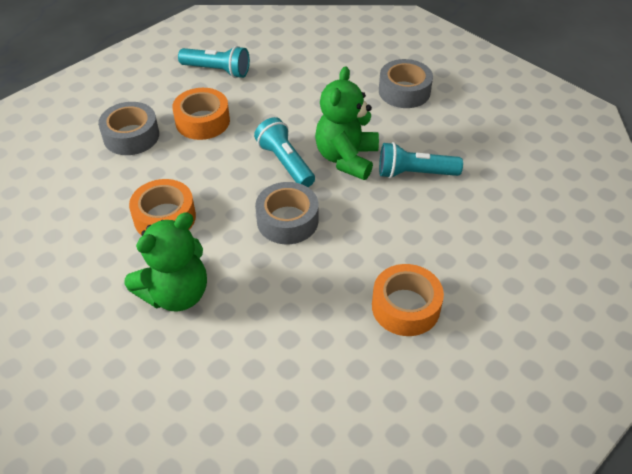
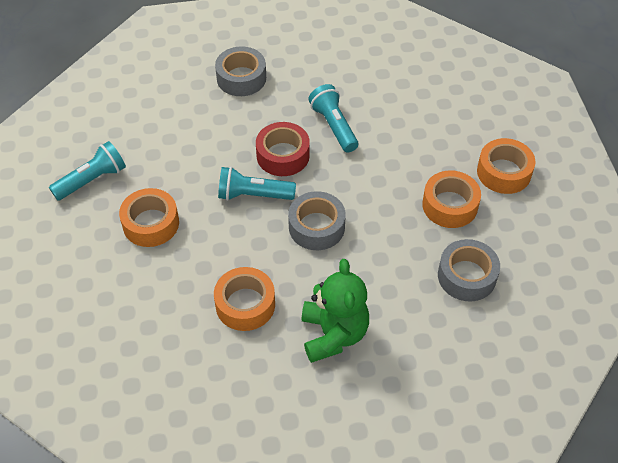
camera: 55 degrees left, 5 degrees up
(131, 136) = (121, 283): grey tape -> grey tape (467, 276)
(346, 158) = (283, 155): green teddy bear -> red tape
(414, 173) = (334, 126): turquoise flashlight -> turquoise flashlight turned 120 degrees clockwise
(495, 332) = (504, 172): none -> orange tape

